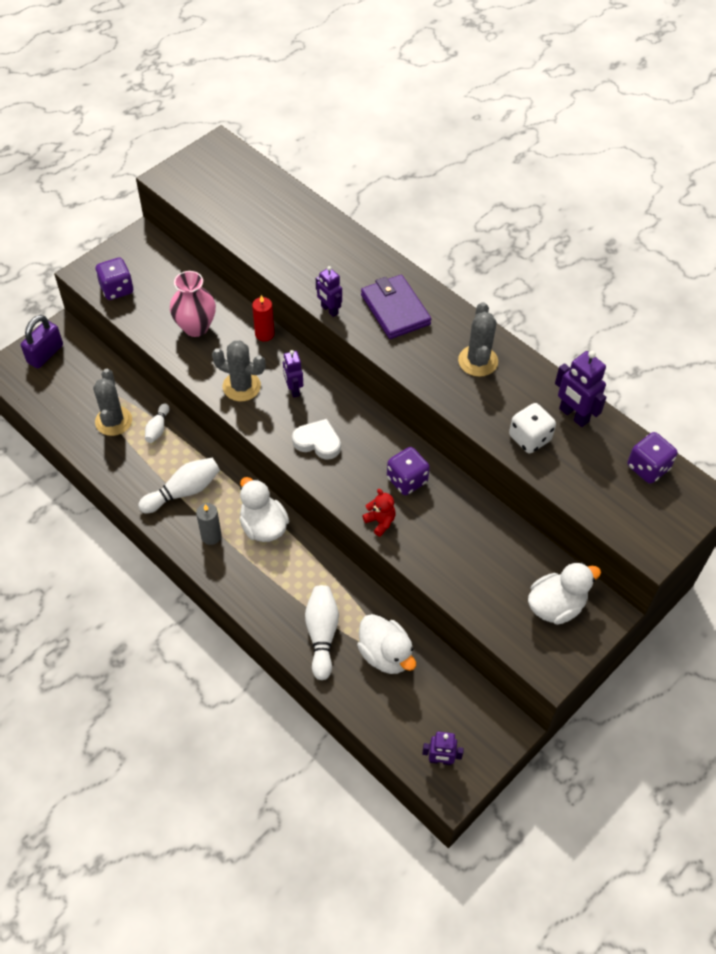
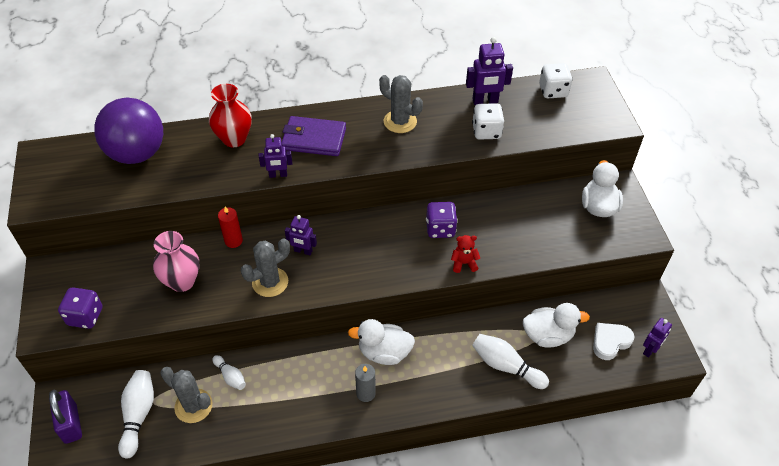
camera: 55 degrees left, 5 degrees down
(183, 491) = (308, 390): white bowling pin -> white bowling pin (138, 415)
(271, 203) = (137, 153): none -> purple ball
(317, 442) = (364, 262): white heart -> white heart (610, 342)
(344, 254) = (234, 139): none -> red vase
(648, 468) = (553, 91): purple dice -> white dice

